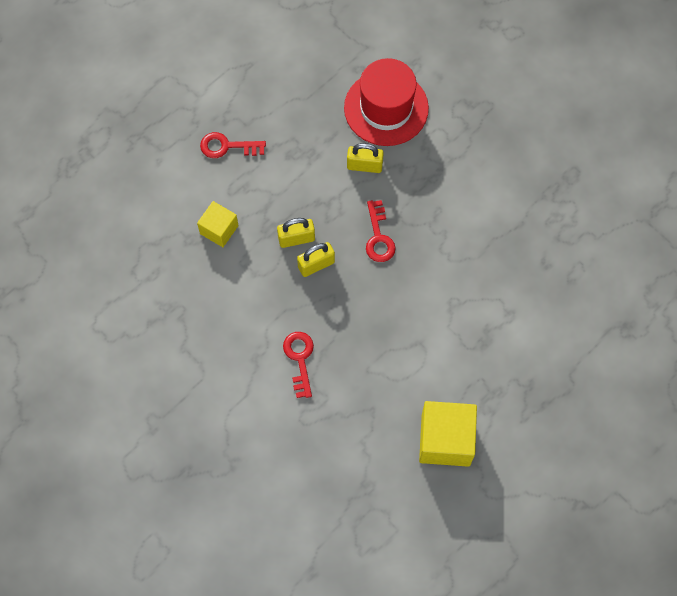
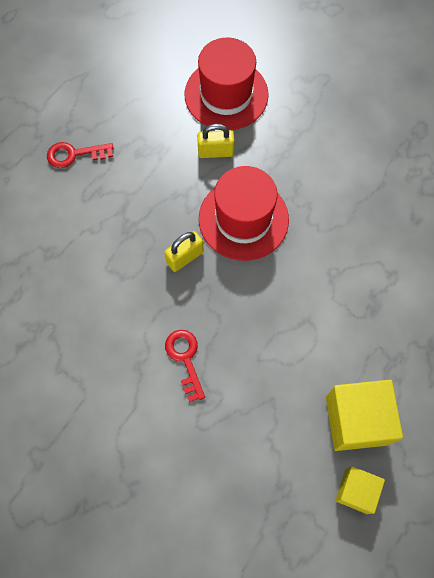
camera: 10 degrees left, 0 degrees up
(219, 229) = (78, 238): yellow cube -> yellow cube (356, 491)
(296, 239) = (160, 234): yellow padlock -> none
(378, 237) = (243, 219): red key -> red hat

